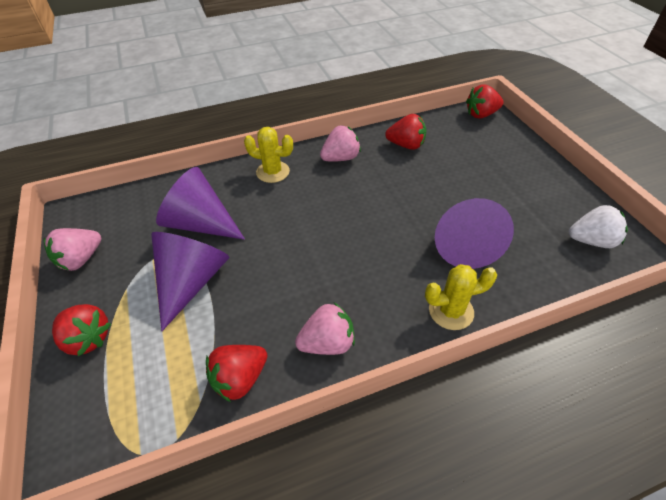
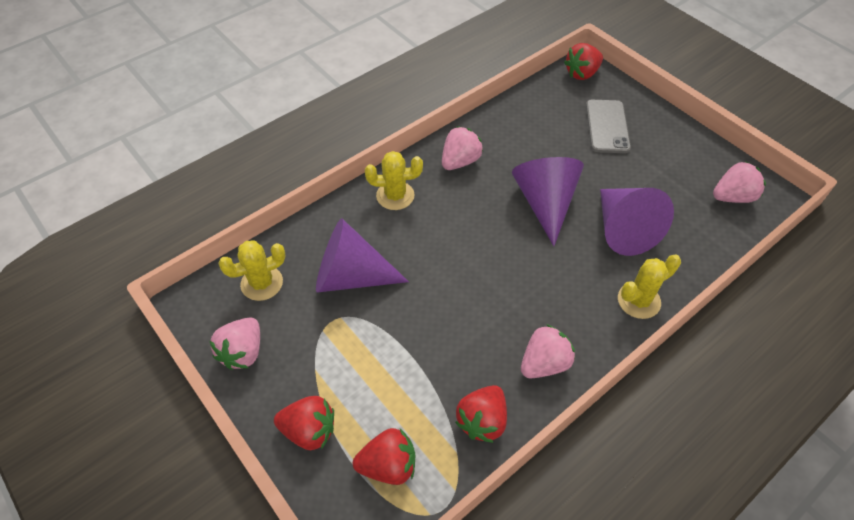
camera: 20 degrees left, 5 degrees up
(130, 211) = (262, 283): none -> yellow cactus
(191, 282) = (380, 342): purple cone -> purple cone (545, 203)
(406, 145) = (521, 129): red strawberry -> red strawberry (388, 465)
(486, 157) = (607, 126): none -> grey phone
(591, 241) = (732, 197): white strawberry -> pink strawberry

